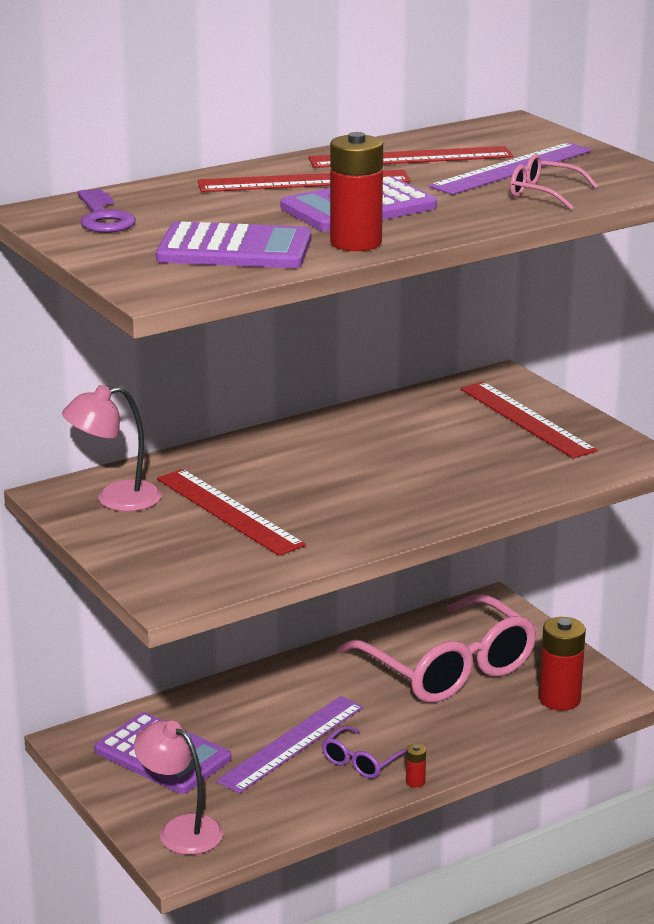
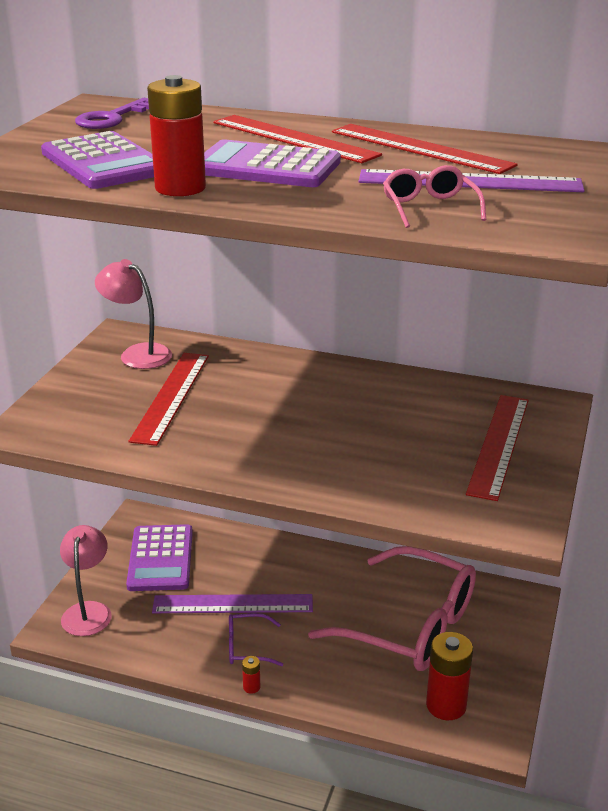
camera: 50 degrees right, 5 degrees up
(448, 669) = (411, 625): pink glasses -> pink glasses turned 75 degrees counterclockwise

